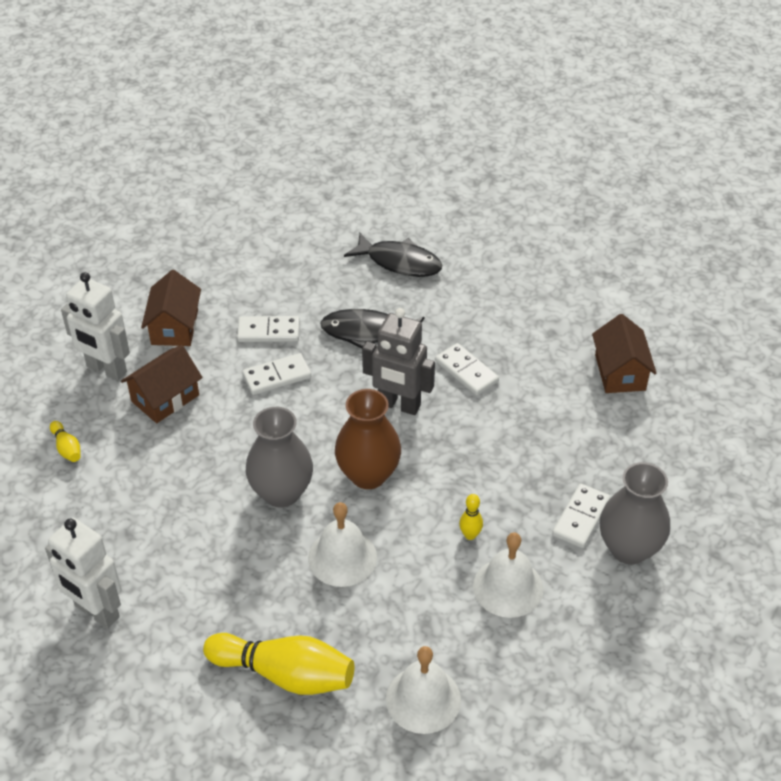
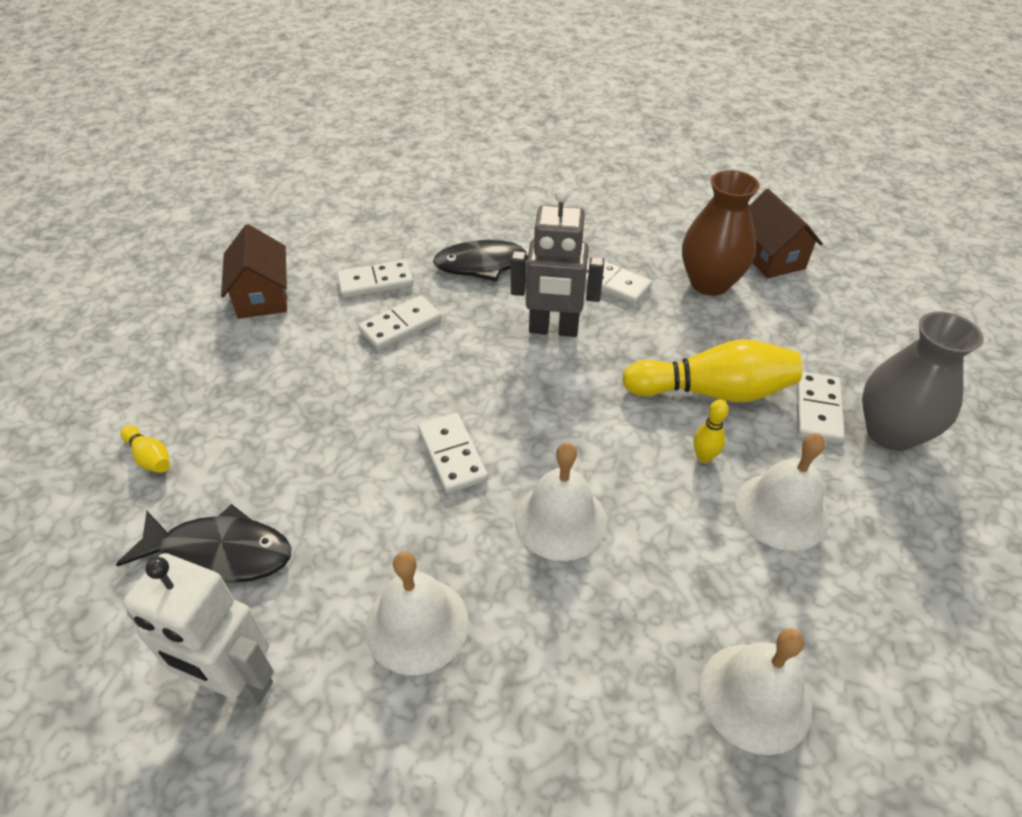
camera: 15 degrees left, 0 degrees up
(106, 369) = (186, 355): white robot -> none
(165, 398) = (270, 373): brown house -> none
(219, 604) = (417, 624): none -> white bell
(281, 493) = (452, 455): grey vase -> white domino
(285, 674) = (546, 710): yellow bowling pin -> yellow bowling pin (712, 391)
(368, 475) = (551, 412): brown vase -> brown vase (709, 283)
(399, 262) = (494, 196): black fish -> black fish (220, 553)

